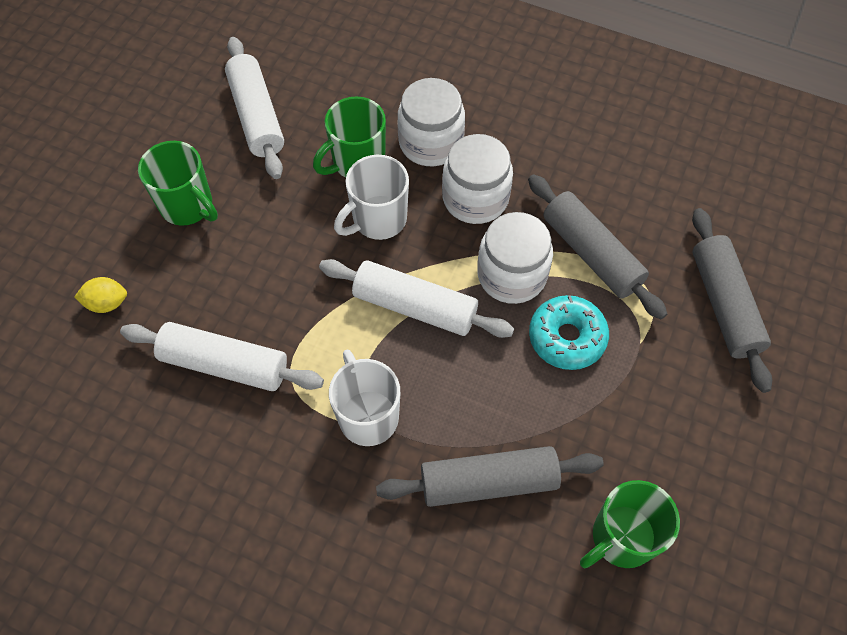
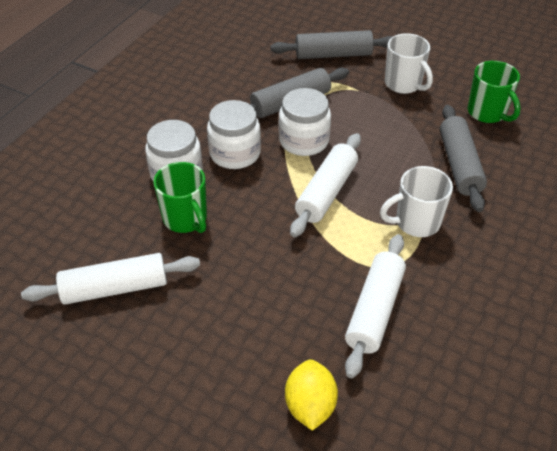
camera: 85 degrees left, 15 degrees down
(107, 303) = (310, 405): yellow lemon -> yellow lemon, size x1.50
(188, 206) = (209, 341): green mug -> none
(378, 220) = (246, 209): white mug -> white mug (404, 84)
(567, 337) = (354, 120): turquoise donut -> none

